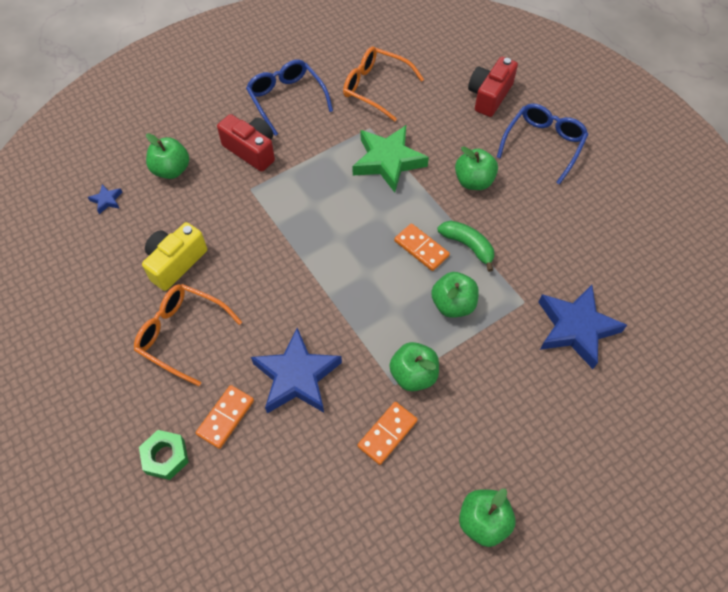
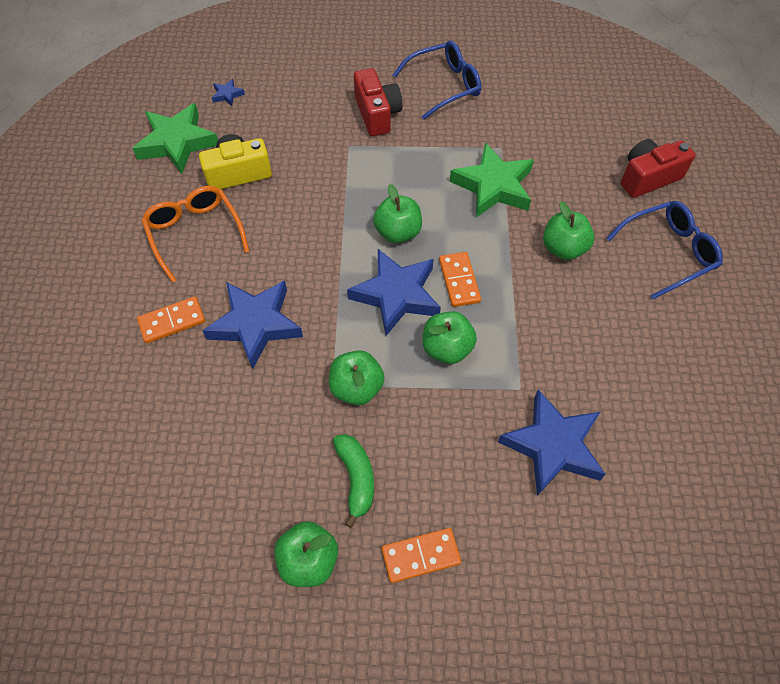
camera: 35 degrees right, 0 degrees up
(97, 266) = (177, 143): none -> green star
(165, 457) = (102, 323): green nut -> none
(171, 170) = (297, 96): green apple -> green apple (398, 232)
(286, 99) = (444, 86): blue glasses -> blue glasses turned 60 degrees clockwise
(375, 88) = (536, 115): orange glasses -> none
(385, 287) = (396, 295): none -> blue star
(387, 433) = (290, 423): orange domino -> orange domino (421, 555)
(468, 246) = (507, 304): green banana -> green banana (356, 478)

